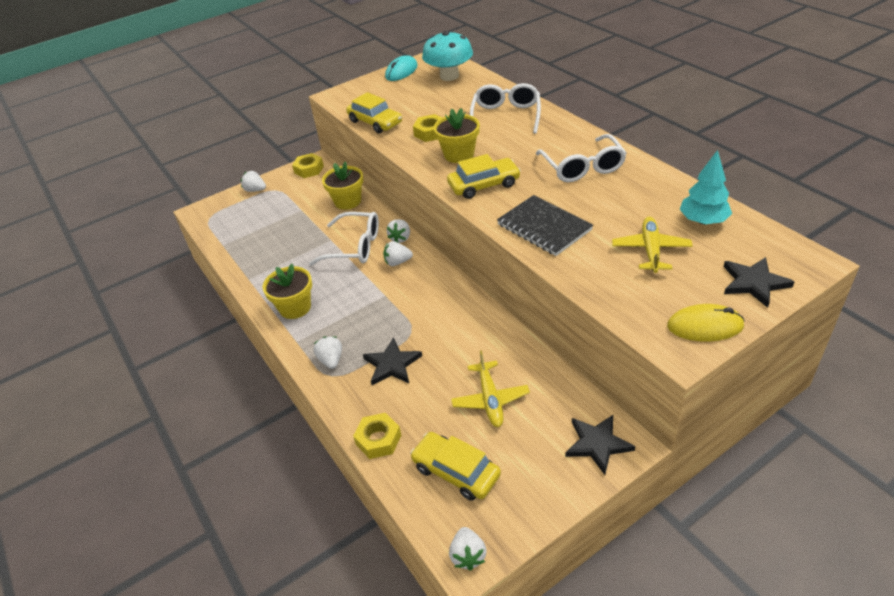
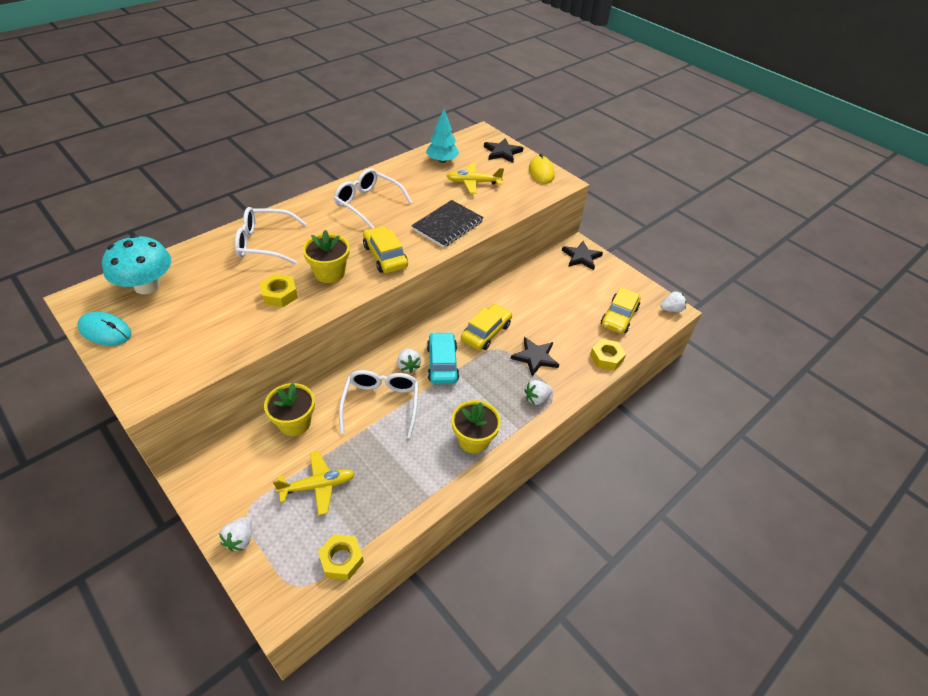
camera: 105 degrees left, 5 degrees up
(309, 169) = (206, 479): yellow nut -> yellow nut (341, 559)
(375, 122) = (238, 343): yellow car -> yellow car (486, 332)
(396, 286) = (442, 363): none -> turquoise car
(400, 238) = (371, 367): white strawberry -> none
(490, 399) = (558, 302): yellow plane -> yellow plane (318, 486)
(583, 167) = (368, 203): white glasses -> white glasses turned 120 degrees counterclockwise

